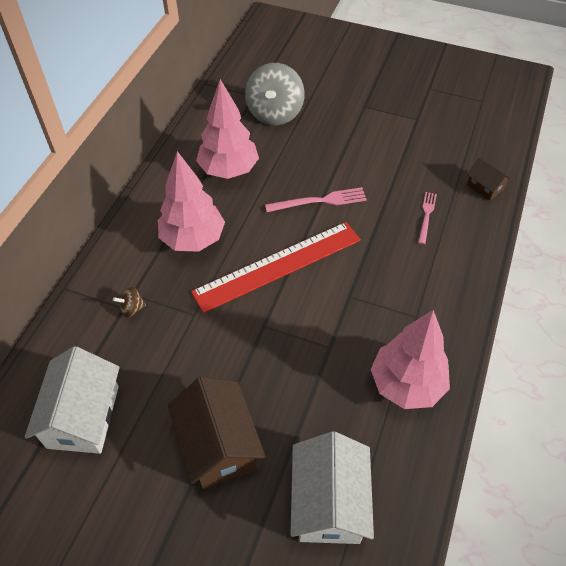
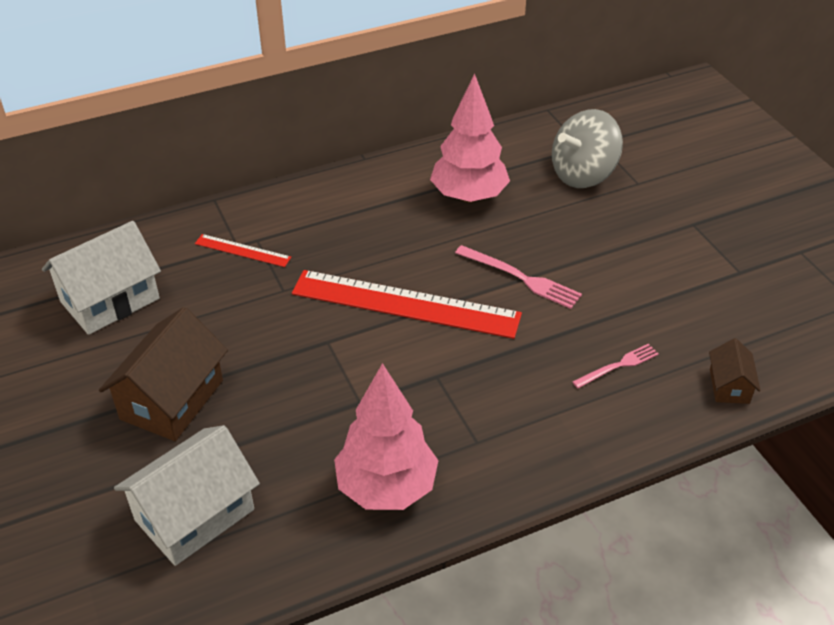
camera: 45 degrees right, 10 degrees down
(132, 308) = (242, 250): brown spinning top -> red ruler
(193, 239) = (360, 232): pink tree -> none

